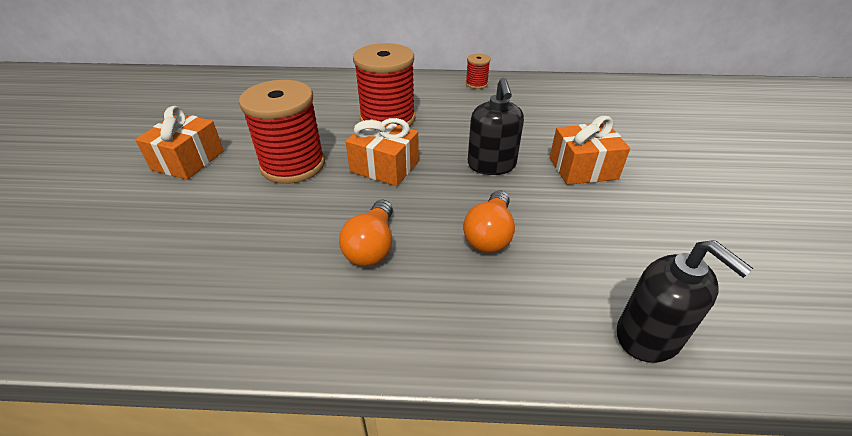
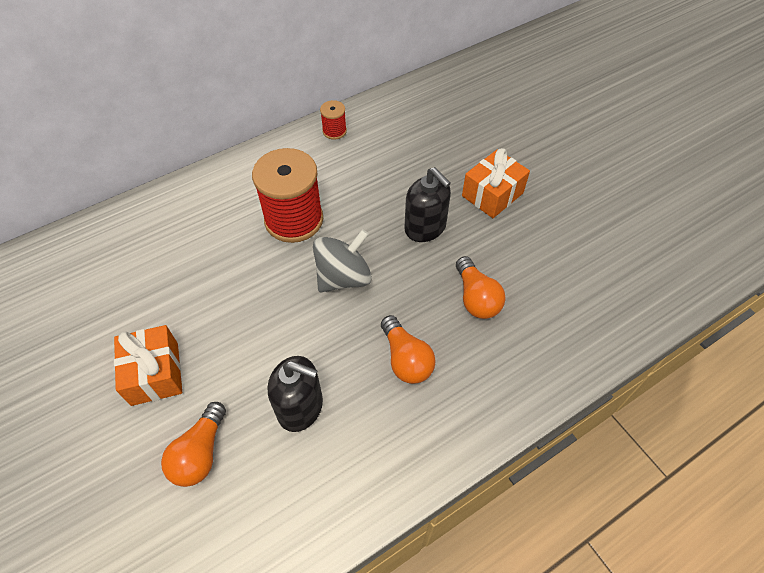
camera: 35 degrees left, 15 degrees up
(148, 221) = (200, 453): none -> orange light bulb
(293, 165) = (262, 320): red spool -> none
(384, 167) = (343, 277): orange gift -> grey spinning top
(648, 336) = (617, 319): black soap dispenser -> black soap dispenser (300, 407)

